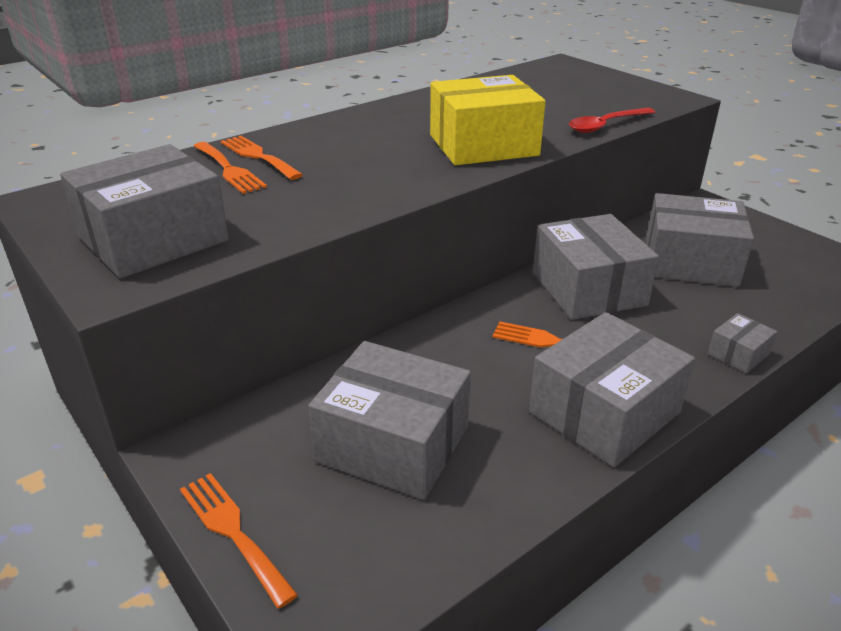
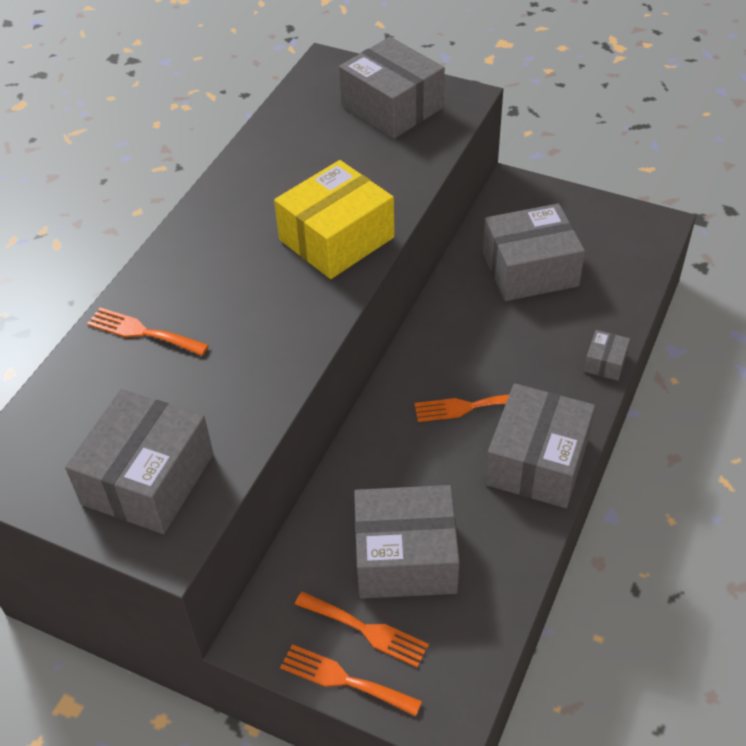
camera: 25 degrees left, 15 degrees up
(229, 170) = (132, 362): orange fork -> orange fork (366, 630)
(588, 289) = (464, 335): grey box -> grey box (392, 107)
(605, 125) = (425, 168): red spoon -> none

